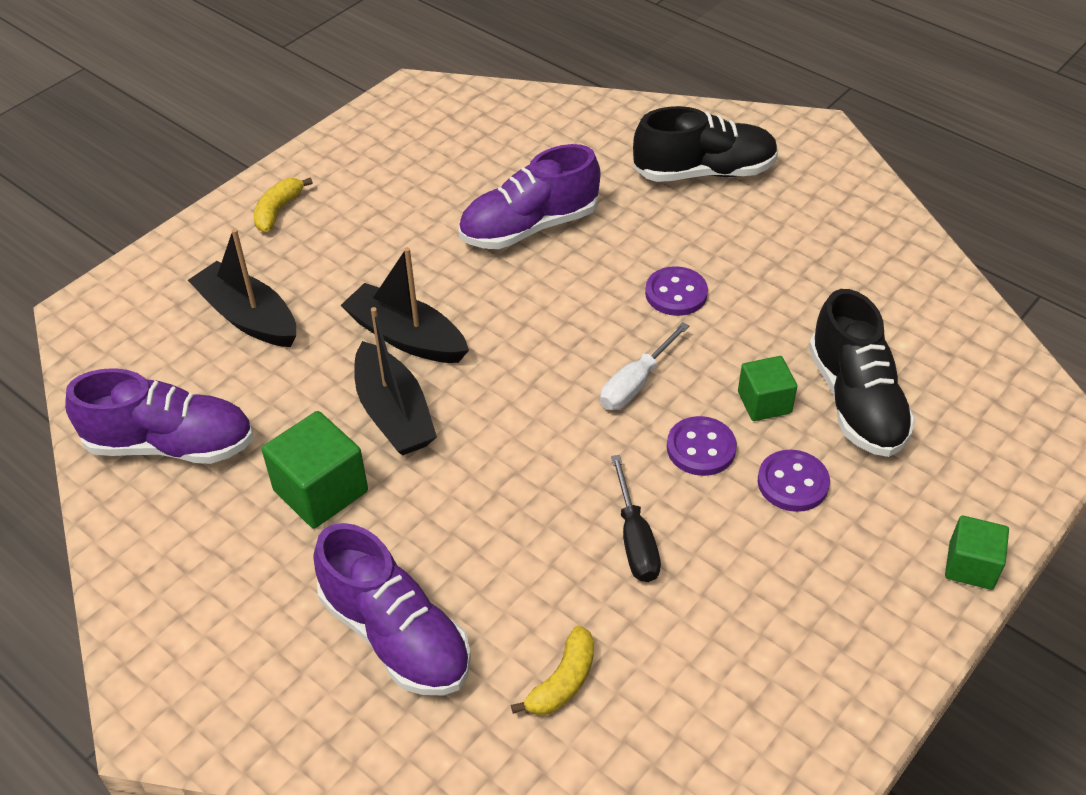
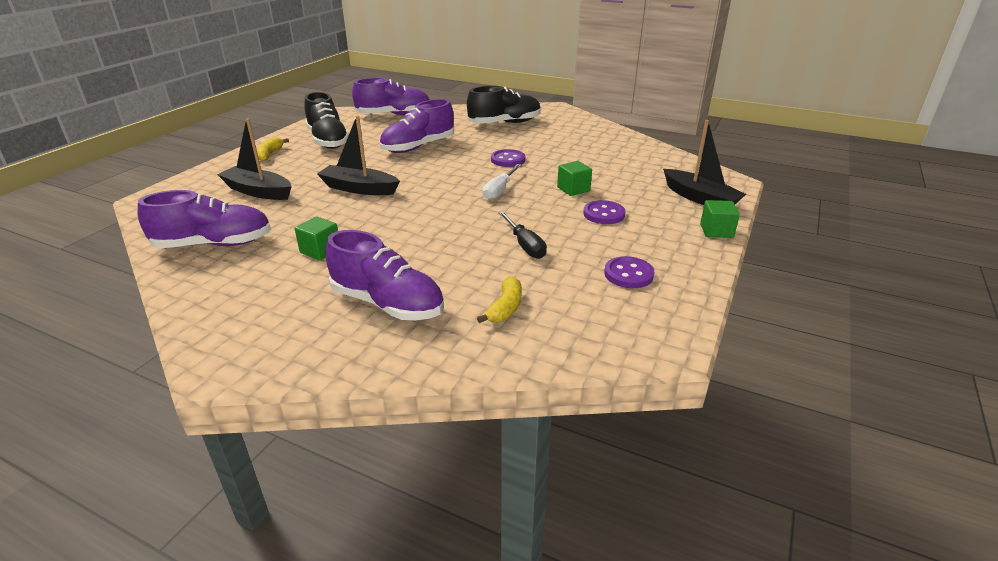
camera: 15 degrees left, 15 degrees down
(321, 491) = (320, 250): green cube -> green cube, size x0.64
(394, 413) = (359, 216): black boat -> black boat (700, 198)
(508, 114) = (394, 115): none -> purple shoe
(701, 448) = (546, 208): purple button -> purple button (628, 274)
(855, 401) = (621, 184): black shoe -> black shoe (328, 141)

